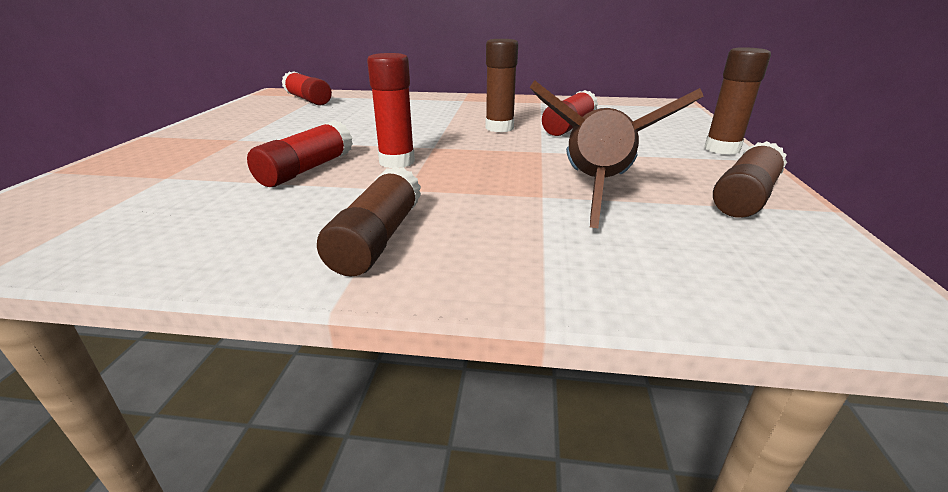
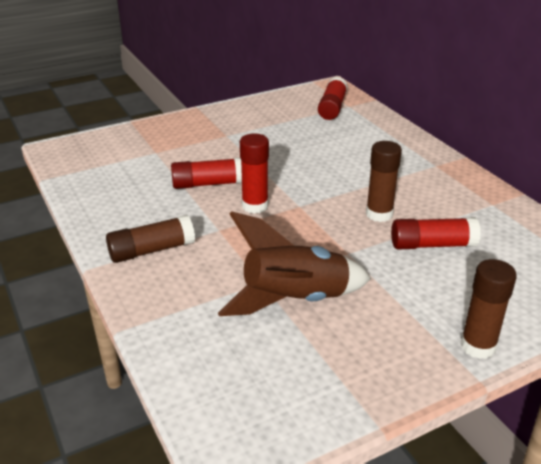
camera: 55 degrees right, 5 degrees up
(745, 197) = (357, 375): brown glue stick -> none

